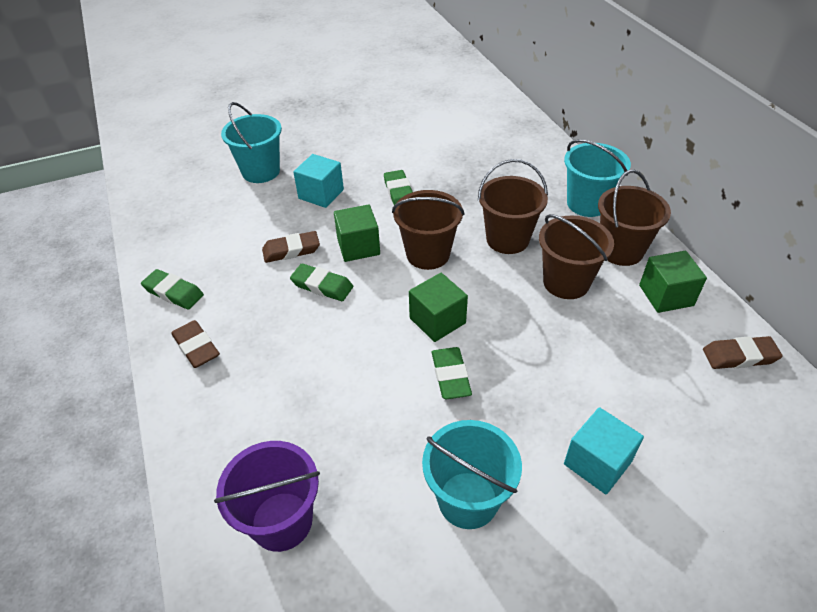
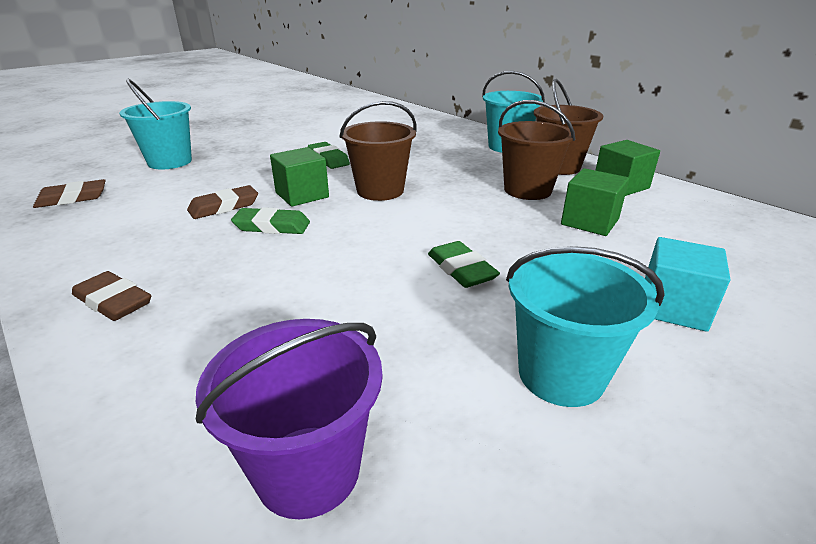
camera: 20 degrees left, 15 degrees down
(173, 292) = (71, 258): green eraser -> none
(321, 194) = (244, 168): turquoise cube -> none
(437, 320) = (419, 232): green cube -> green cube (589, 222)
(507, 239) = (452, 173): brown bucket -> none
(739, 356) = (718, 211): brown eraser -> brown eraser (72, 198)

